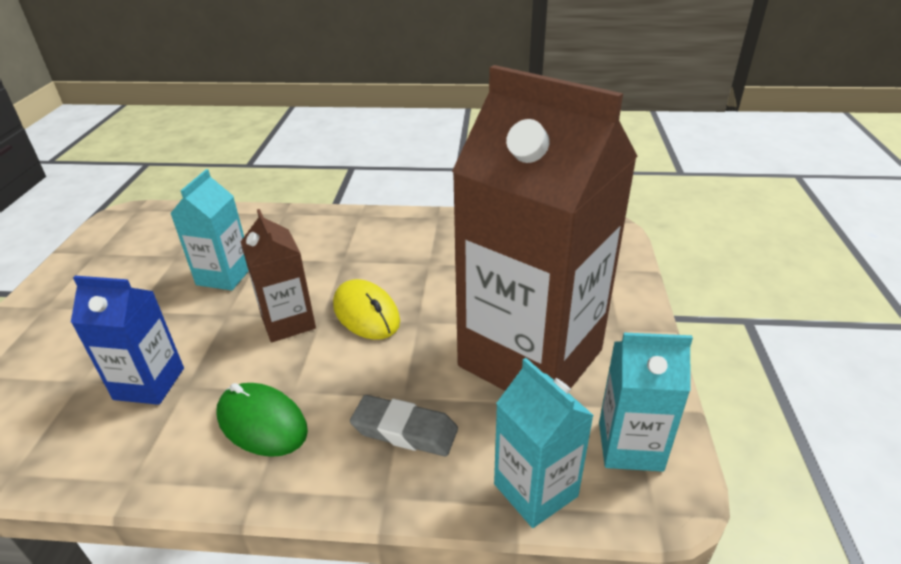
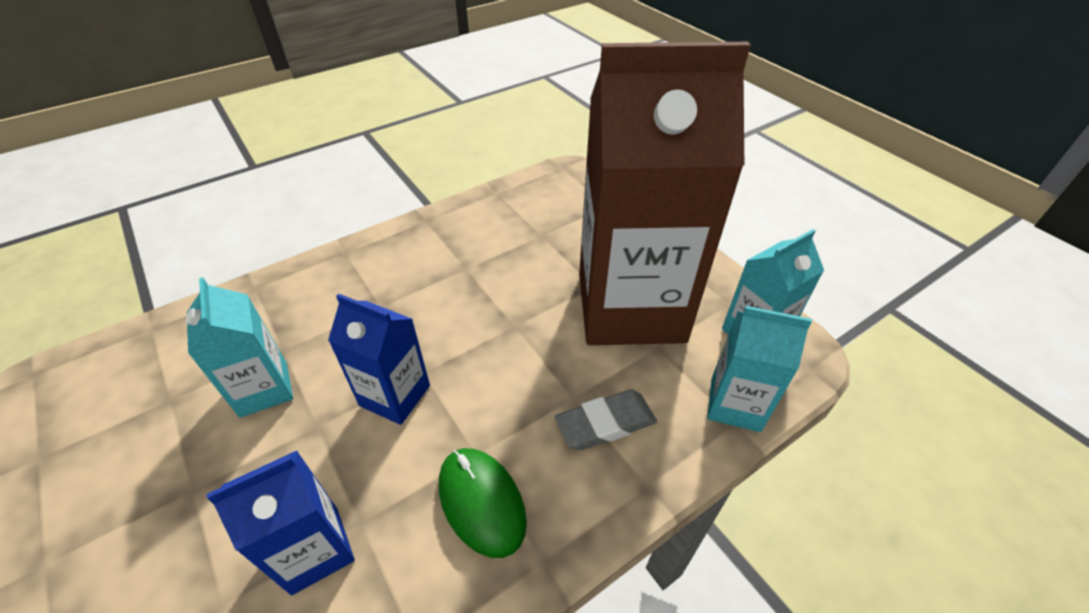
camera: 40 degrees left, 10 degrees up
(262, 423) = (481, 502): green mouse -> green mouse turned 60 degrees clockwise
(288, 322) = (395, 395): brown carton -> blue carton
(366, 313) = (461, 344): yellow mouse -> none

